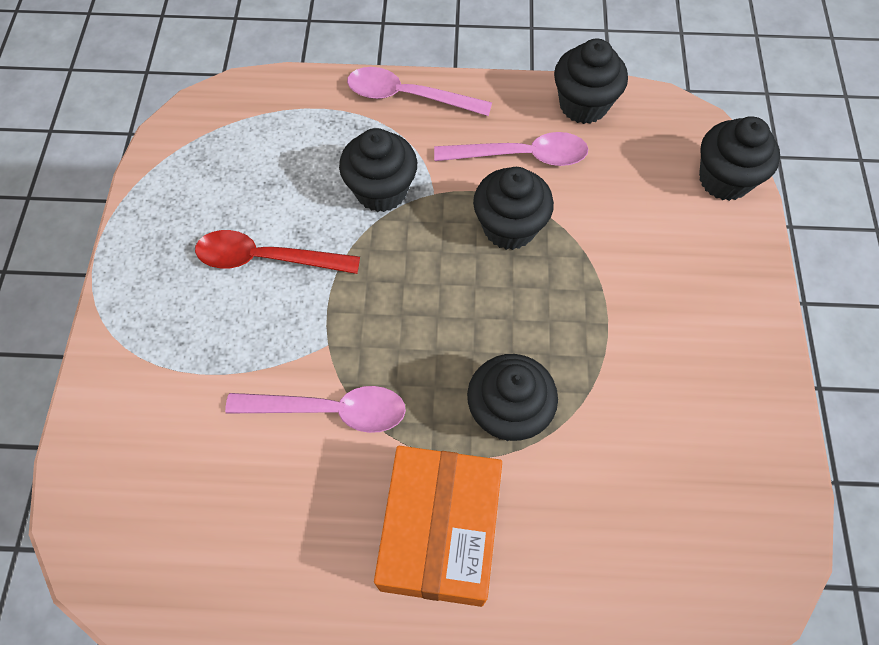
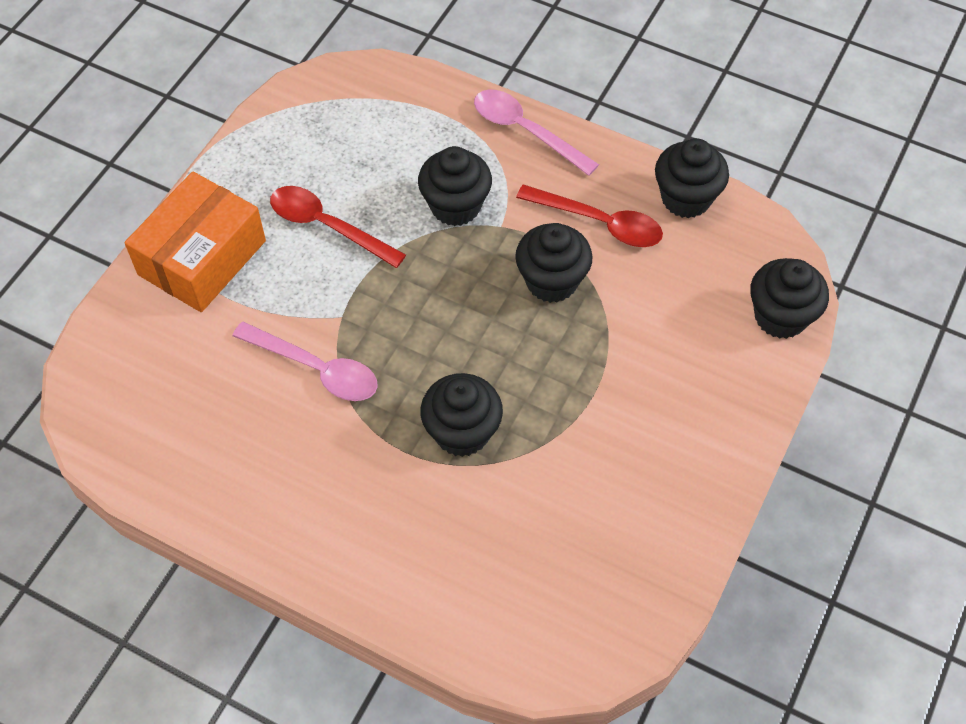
camera: 25 degrees right, 5 degrees down
(440, 532) = (354, 498): orange box -> orange box (202, 258)
(521, 156) = (599, 223): pink spoon -> red spoon

